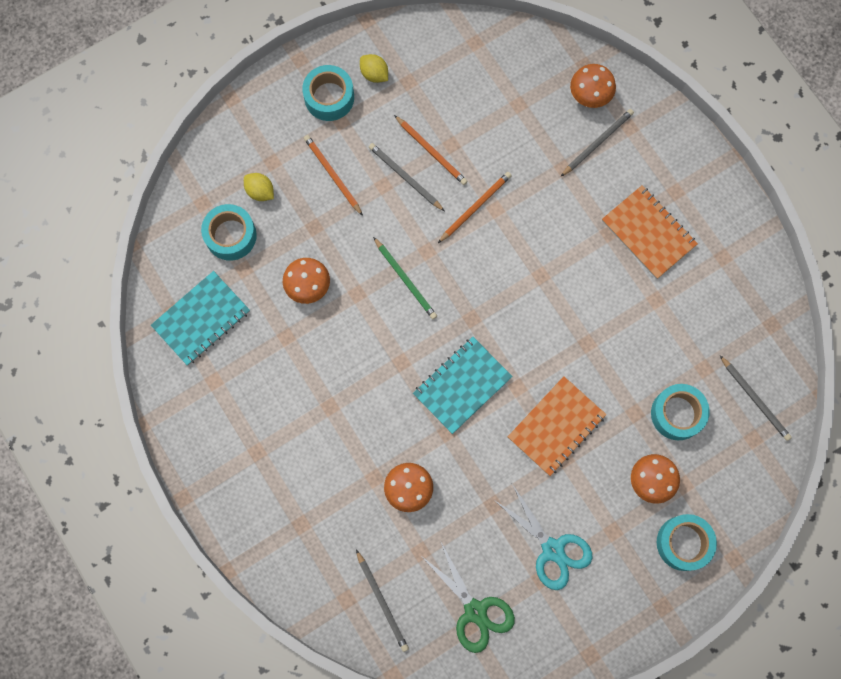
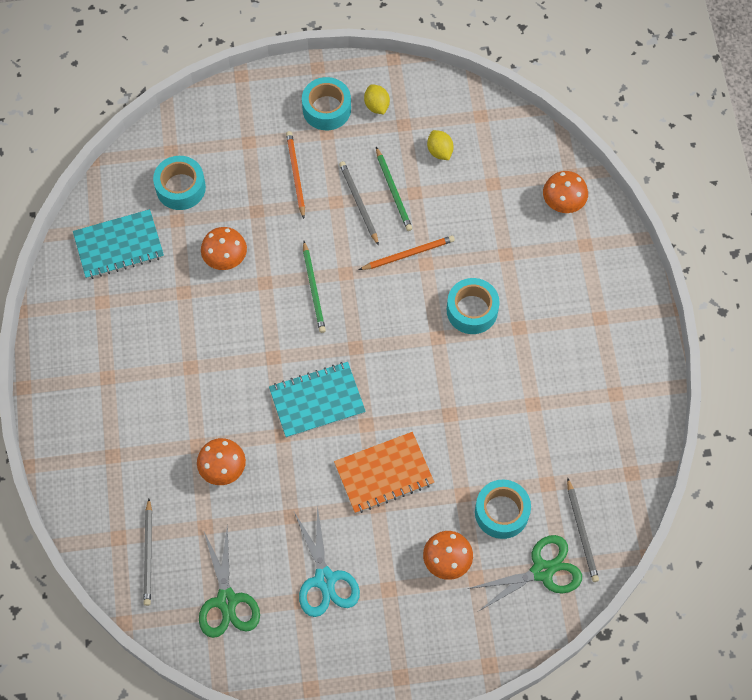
camera: 25 degrees right, 10 degrees down
(260, 191) = (225, 162): yellow lemon -> yellow lemon (439, 151)
(431, 151) = (393, 191): orange pencil -> green pencil
(597, 143) = (548, 245): grey pencil -> none
(648, 233) = (556, 343): orange notebook -> none
(683, 543) = (449, 629): turquoise tape -> turquoise tape (472, 310)
(738, 451) = (542, 571): none -> green scissors

